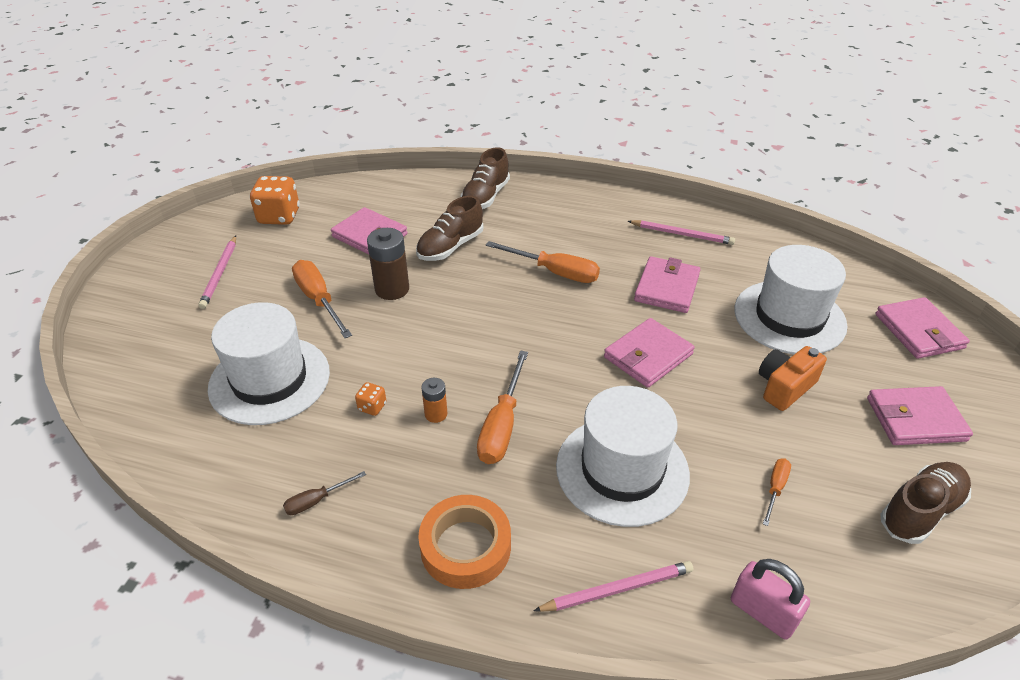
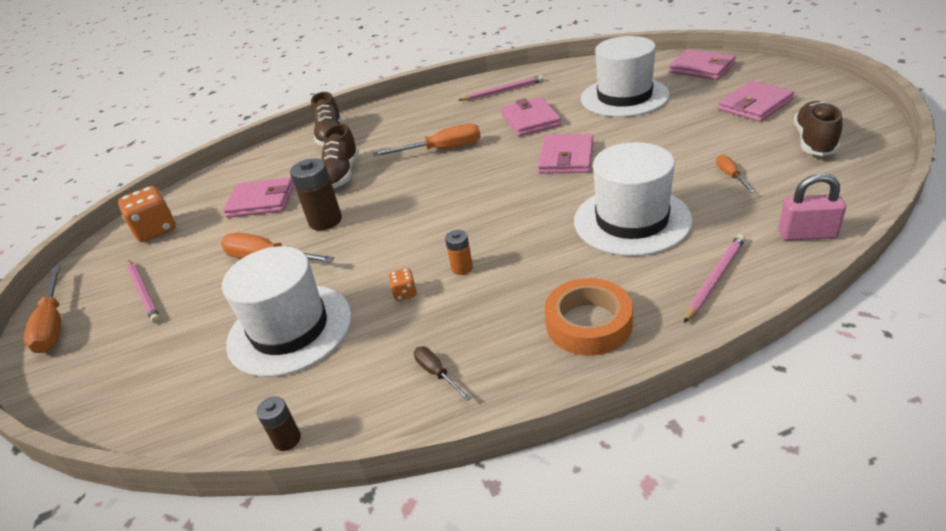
camera: 30 degrees left, 5 degrees down
(179, 476) = (287, 439): none -> brown battery
(316, 500) = (437, 373): brown screwdriver -> brown screwdriver turned 120 degrees clockwise
(502, 425) = (520, 246): orange screwdriver -> orange screwdriver (53, 325)
(784, 387) = (668, 129): orange camera -> none

